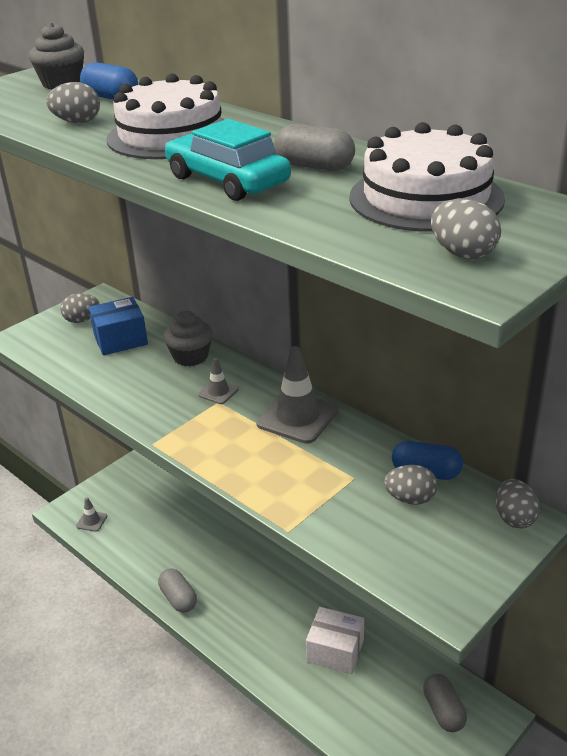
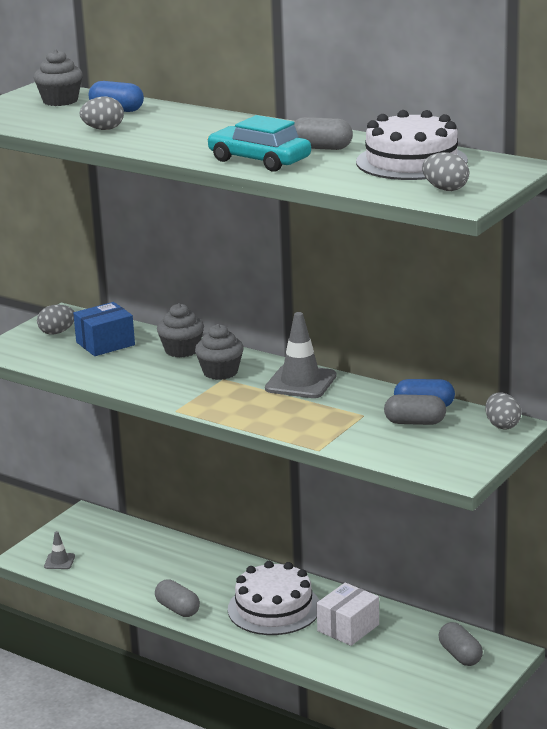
camera: 10 degrees left, 10 degrees down
(170, 135) = (192, 134): white cake -> white cake (274, 608)
(218, 392) = (220, 372): grey traffic cone -> grey cupcake
(335, 650) = (348, 628): white box -> white box turned 60 degrees counterclockwise
(410, 499) = (415, 422): grey egg -> grey capsule

